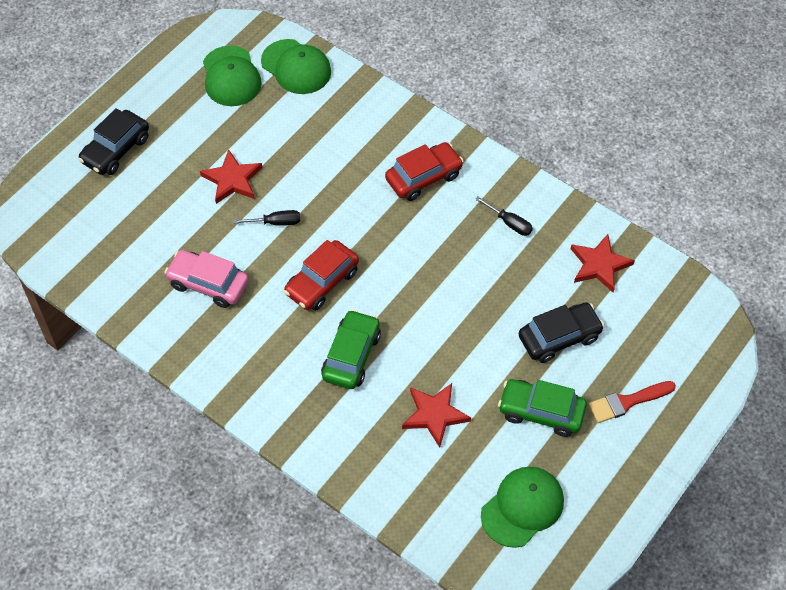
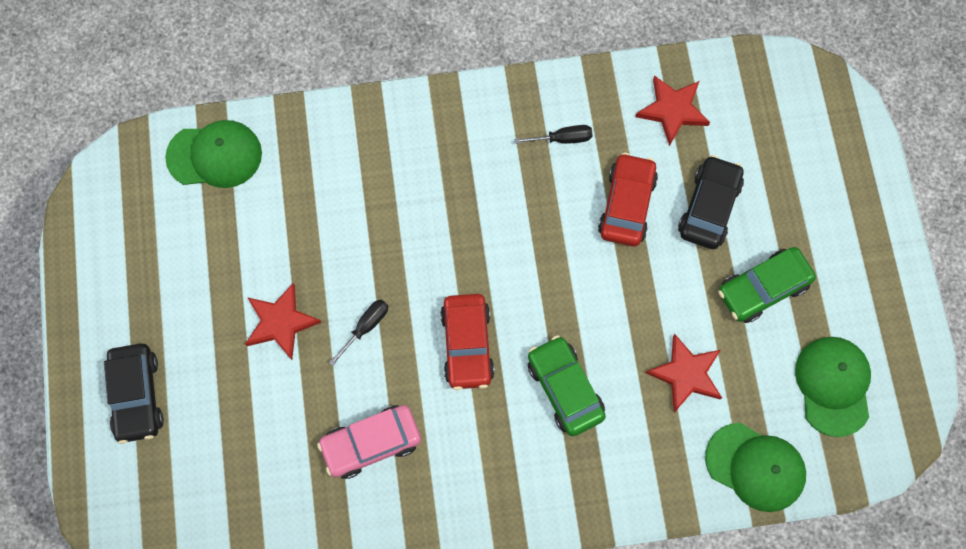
camera: 45 degrees left, 15 degrees up
(231, 77) = (164, 220): green cap -> green cap (755, 467)
(423, 177) = (446, 162): red car -> red car (626, 205)
(627, 402) = (816, 214): red brush -> none

